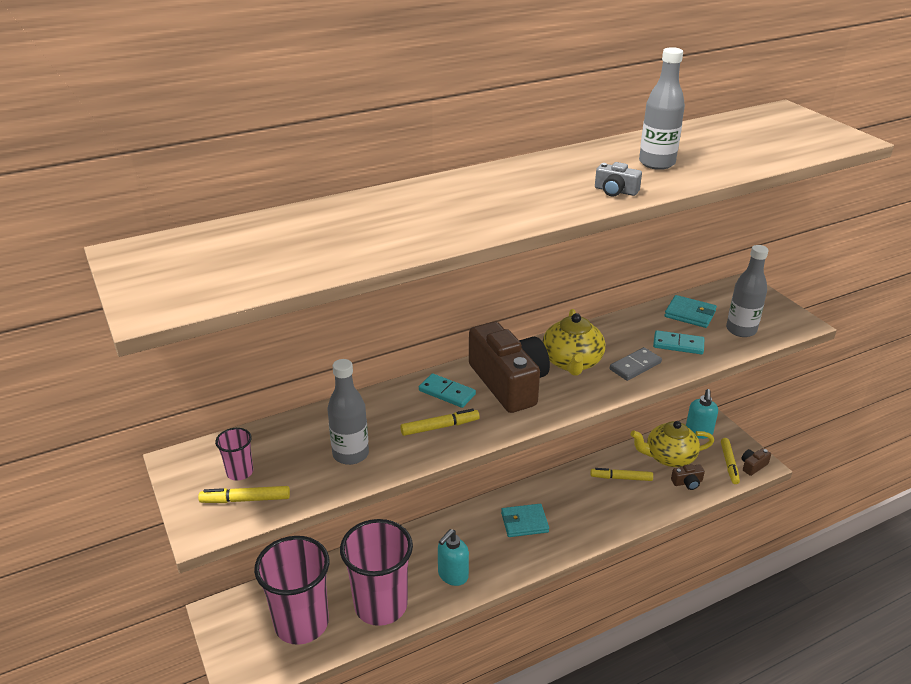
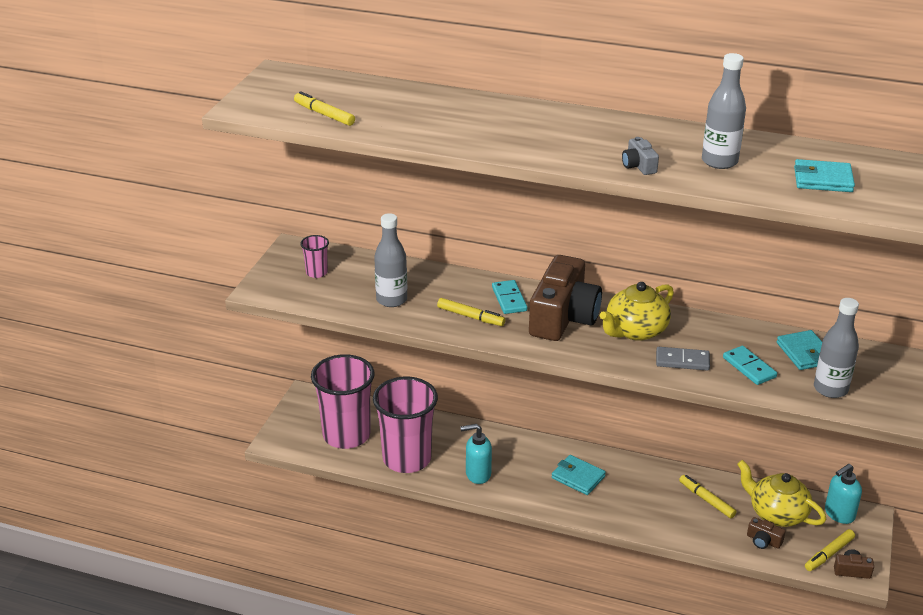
camera: 45 degrees right, 0 degrees up
(245, 500) = (299, 289): yellow marker -> yellow marker (324, 114)
(737, 147) = (823, 179): none -> turquoise wallet

